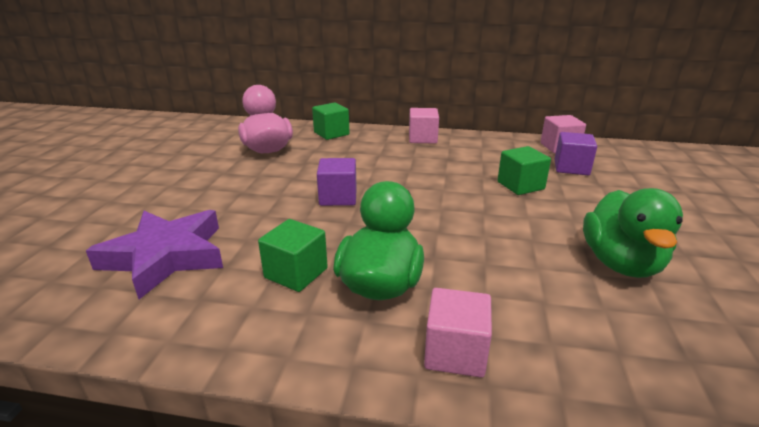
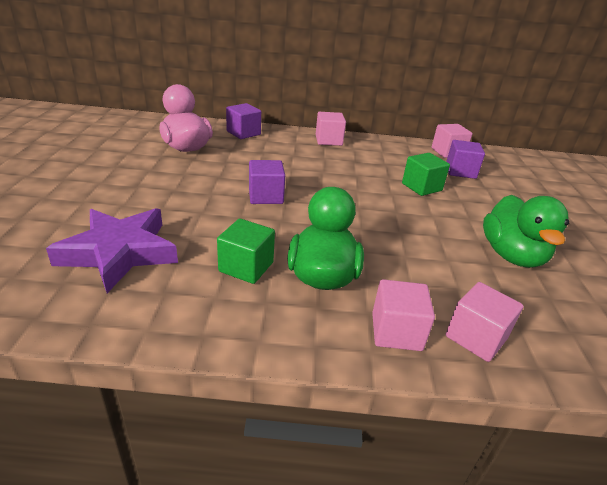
camera: 10 degrees left, 5 degrees up
(331, 133) = (243, 133): green cube -> purple cube
(557, 363) = (476, 337): none -> pink cube

